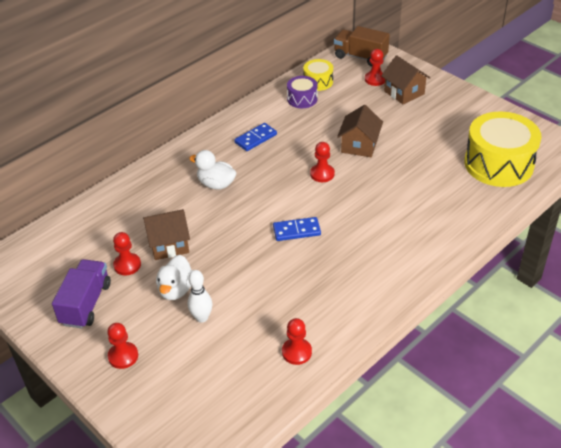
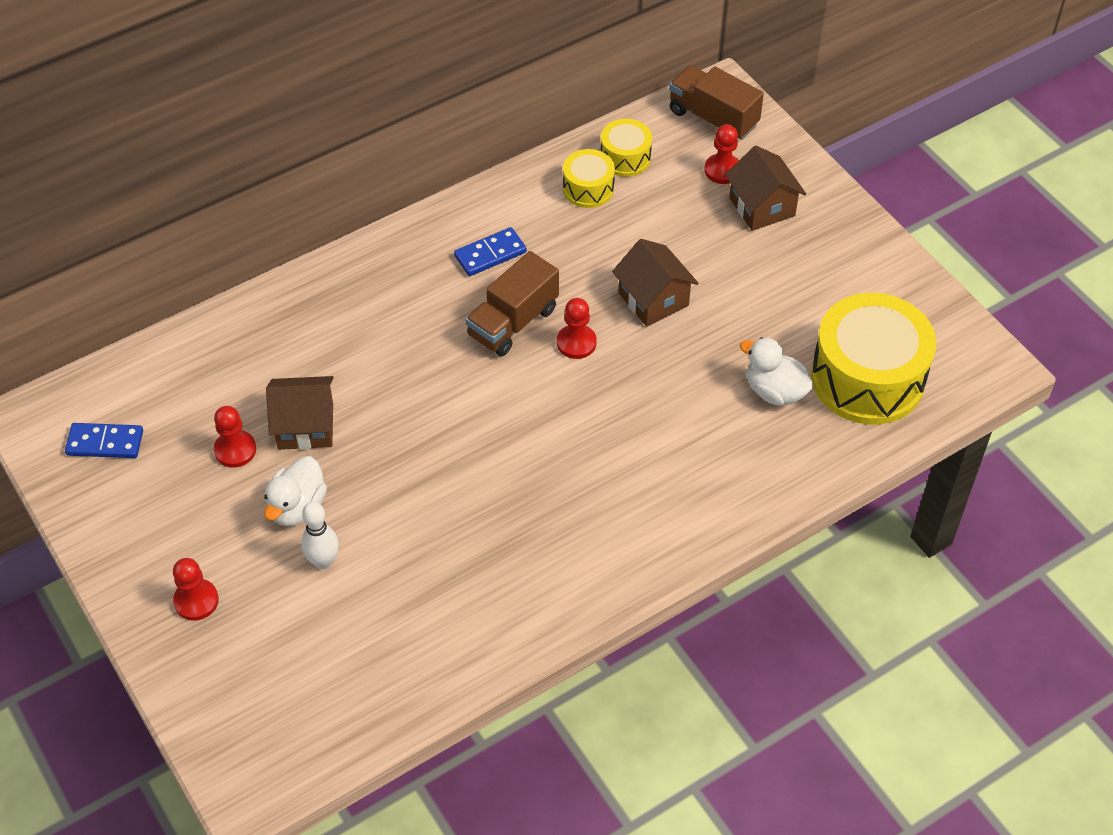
camera: 10 degrees right, 10 degrees up
(86, 304) = (161, 504): purple truck -> none
(216, 184) = (404, 330): white duck -> white duck (774, 391)
(280, 170) = (513, 322): none -> brown truck
(296, 231) = (505, 440): blue domino -> blue domino (105, 443)
(296, 352) = (445, 646): red pawn -> none
(302, 99) = (588, 188): purple drum -> yellow drum
(359, 145) = (653, 299): brown house -> brown house turned 60 degrees counterclockwise

